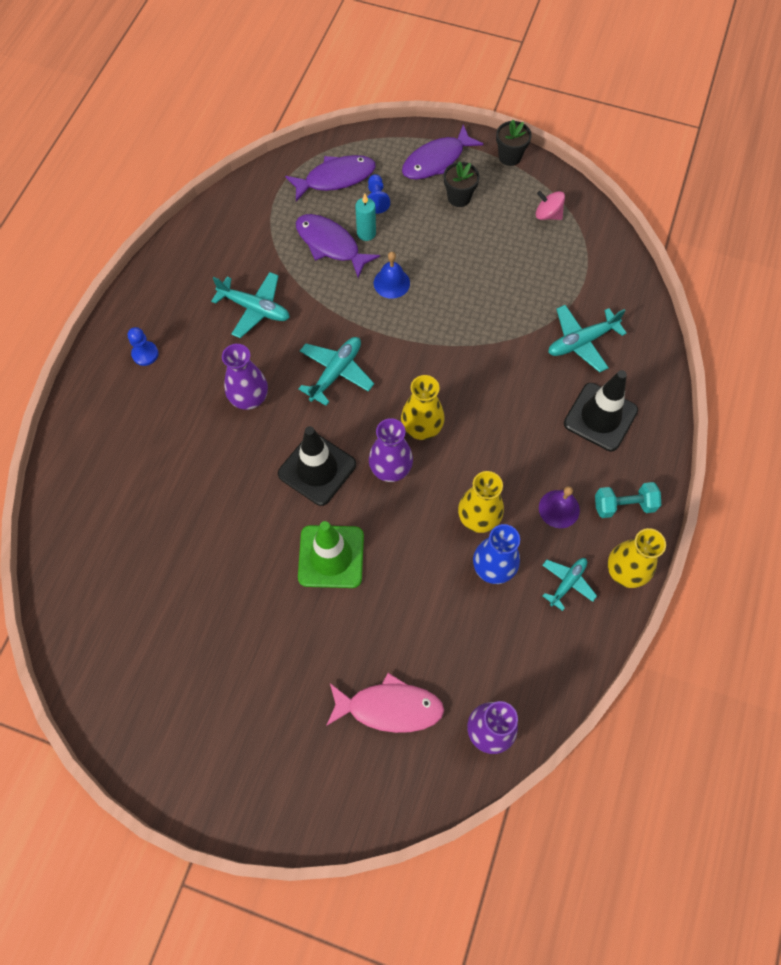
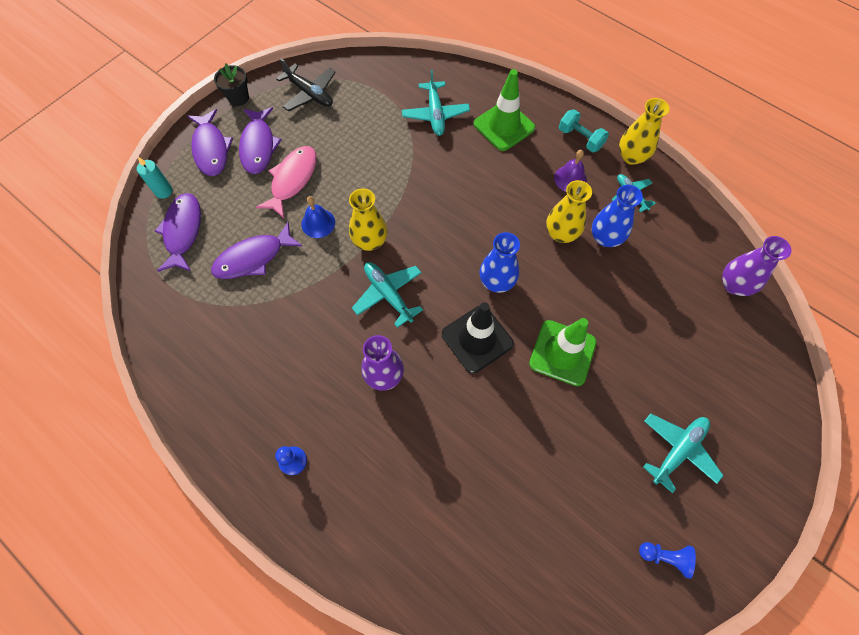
camera: 70 degrees left, 0 degrees up
(255, 309) = (290, 343): turquoise plane -> turquoise plane (678, 450)
(366, 233) = (256, 226): turquoise candle -> turquoise candle (163, 191)
(376, 199) = (225, 206): blue pawn -> blue pawn (665, 556)
(389, 707) = (703, 349): pink fish -> pink fish (292, 180)
(390, 468) = (497, 281): purple vase -> blue vase
(421, 428) = (468, 246): yellow vase -> yellow vase (370, 241)
(459, 197) = (258, 146): black flower pot -> purple fish
(548, 215) = (309, 93): pink spinning top -> black plane
(600, 417) = (504, 126): black traffic cone -> green traffic cone
(623, 505) = (580, 138): turquoise dumbbell -> turquoise dumbbell turned 60 degrees counterclockwise

